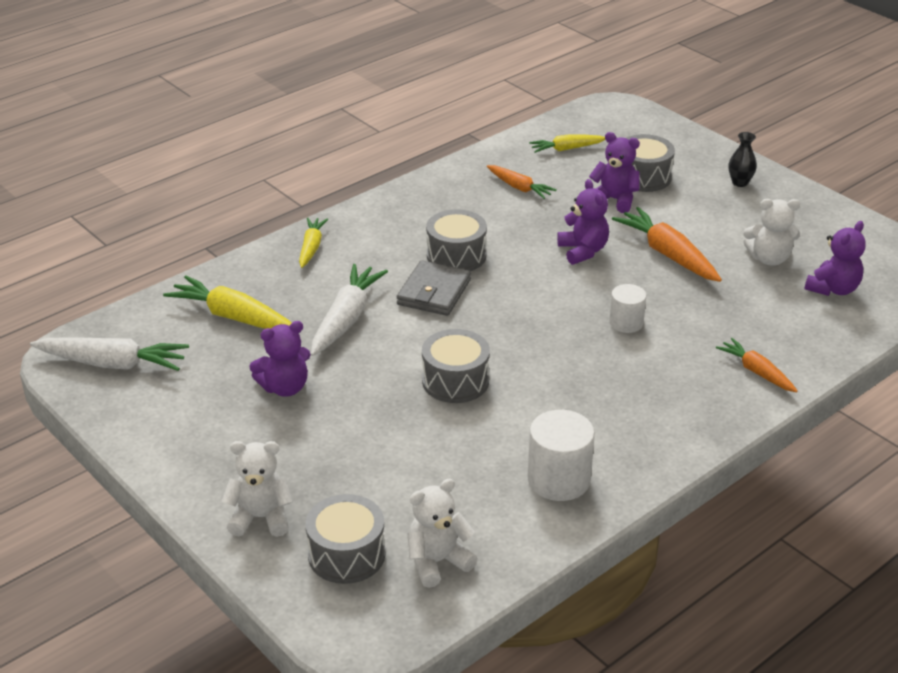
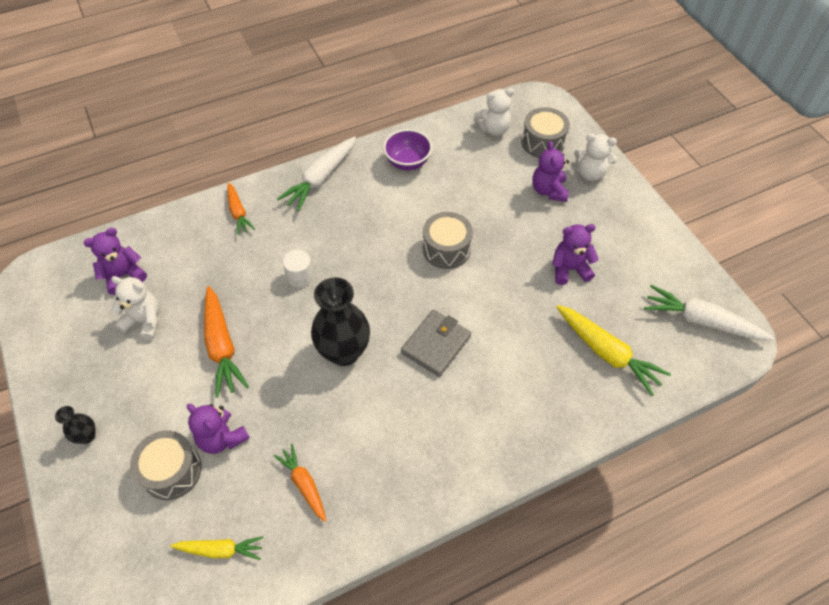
camera: 165 degrees left, 20 degrees up
(311, 248) = (532, 433): yellow carrot -> none
(346, 319) = (514, 330): white carrot -> white carrot (321, 178)
(456, 256) = (402, 388): grey drum -> none
(533, 271) = (344, 352): none -> black vase
(559, 479) = (407, 162): white cylinder -> purple bowl
(583, 251) = (290, 368): purple teddy bear -> purple teddy bear (548, 190)

